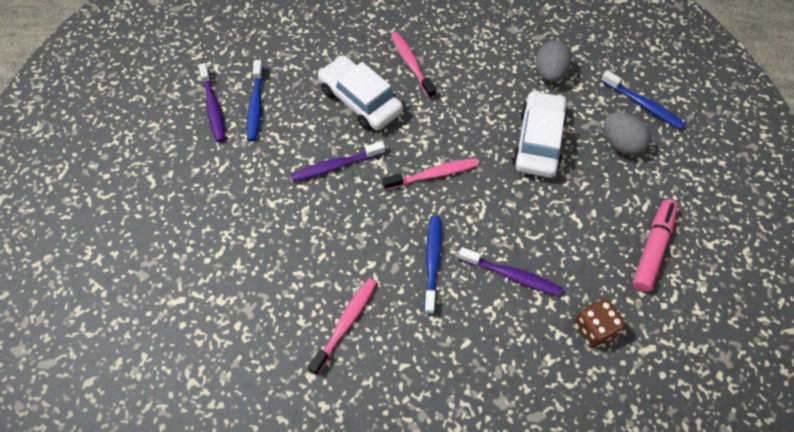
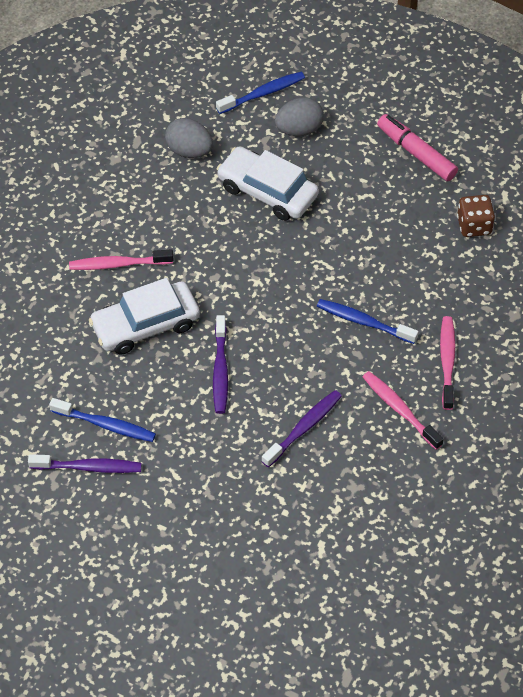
camera: 70 degrees left, 5 degrees down
(433, 175) = (268, 290): pink toothbrush -> pink toothbrush (447, 361)
(512, 275) = (402, 265): purple toothbrush -> purple toothbrush (304, 428)

